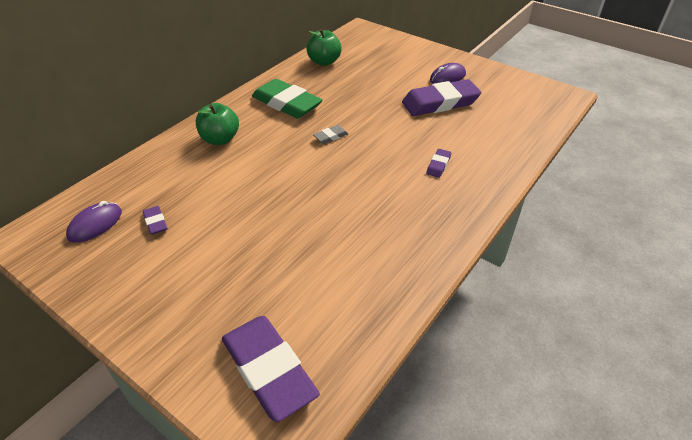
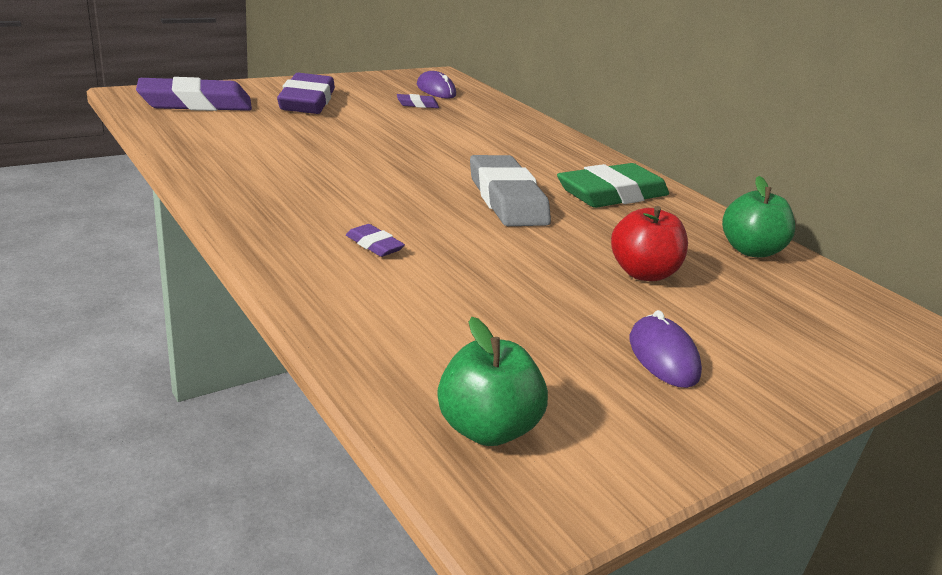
camera: 105 degrees right, 15 degrees down
(220, 139) = (542, 147): green apple -> green apple (486, 428)
(331, 136) = (506, 199): grey eraser -> grey eraser, size x2.29
(381, 86) = (642, 273): none -> red apple
(440, 103) = (558, 310): purple eraser -> purple eraser (307, 101)

